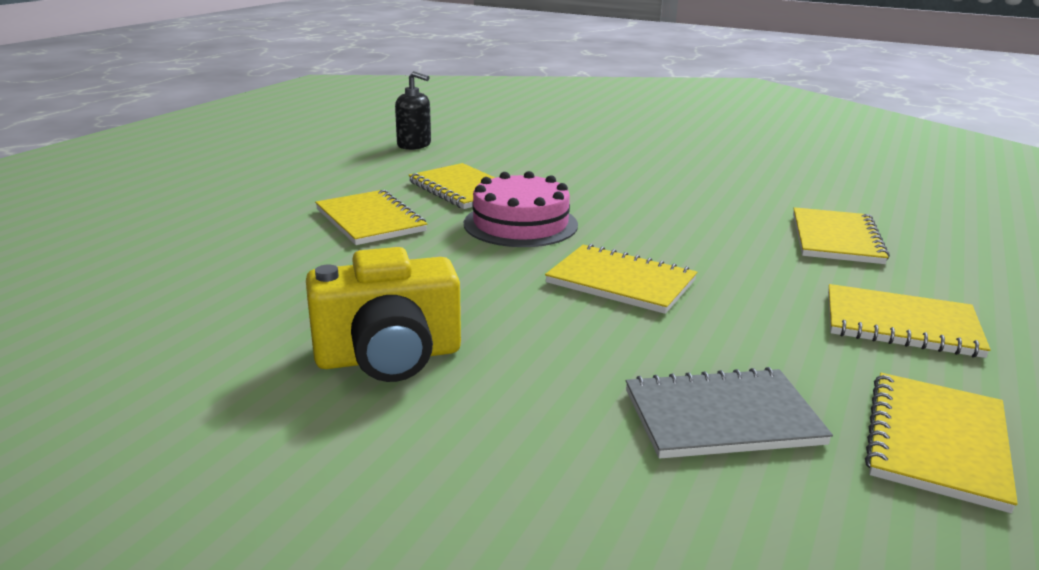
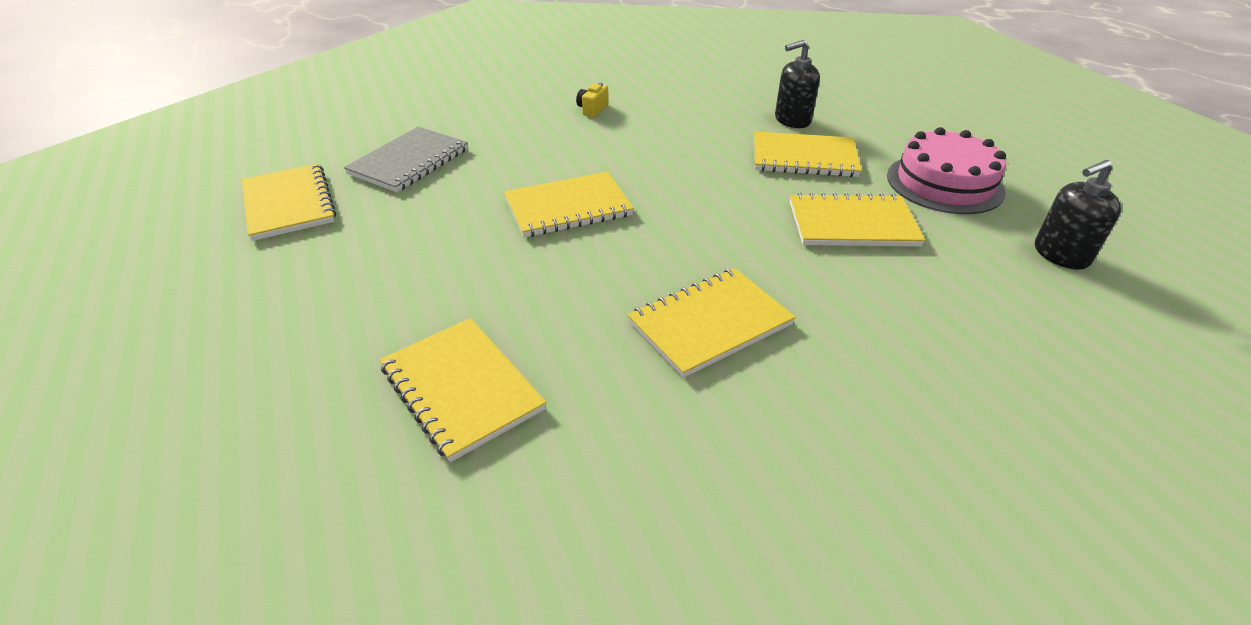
camera: 130 degrees right, 15 degrees up
(282, 241) = (792, 120): none -> black soap dispenser
(389, 357) = (592, 109): yellow camera -> yellow camera, size x0.41
(520, 224) = (726, 216): pink cake -> pink cake (944, 183)
(901, 324) = (337, 286): yellow notebook -> yellow notebook (709, 323)

